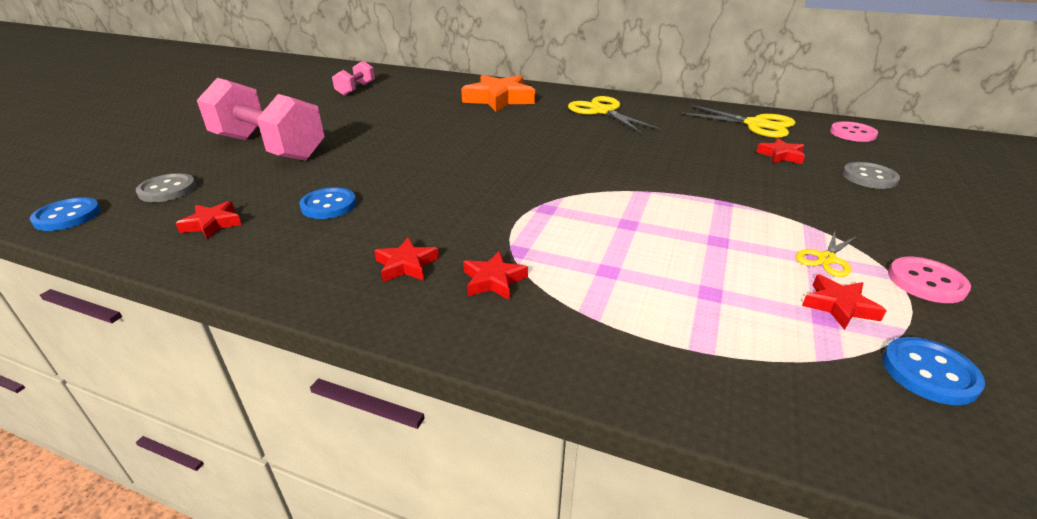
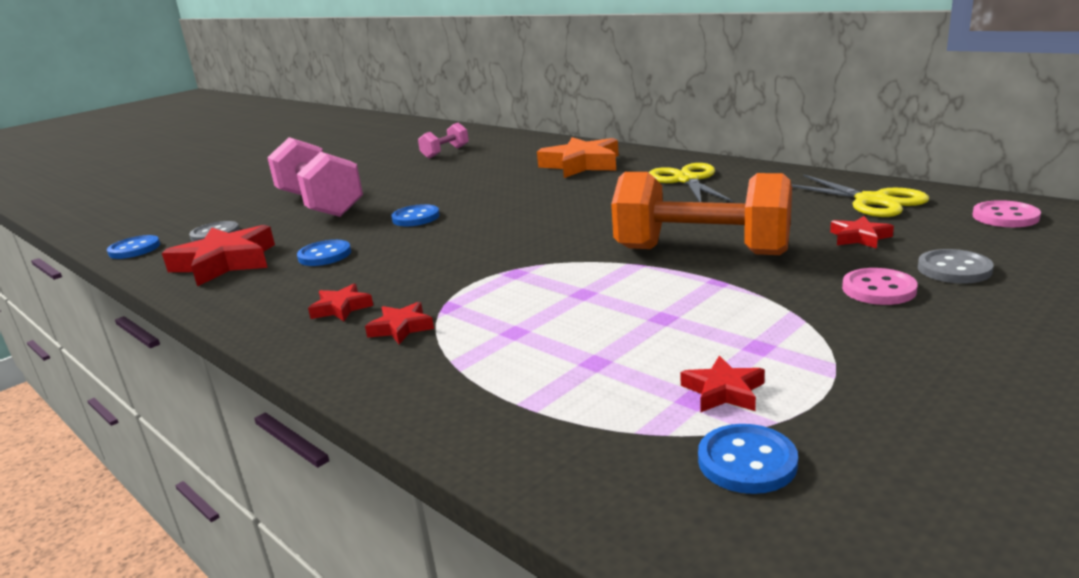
camera: 25 degrees right, 10 degrees down
(212, 224) = (225, 263): red star -> red star, size x2.05
(391, 157) = (416, 218): none -> blue button
(682, 175) = (701, 251): none -> orange dumbbell
(826, 259) = (770, 347): yellow scissors -> none
(926, 282) = (869, 383): pink button -> pink button (878, 289)

